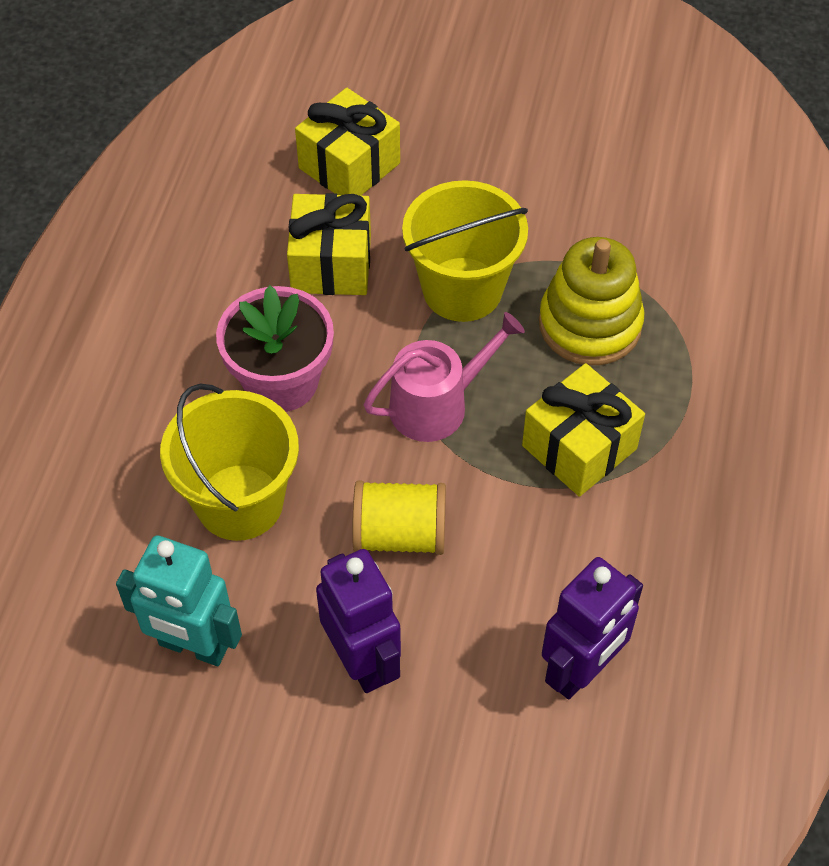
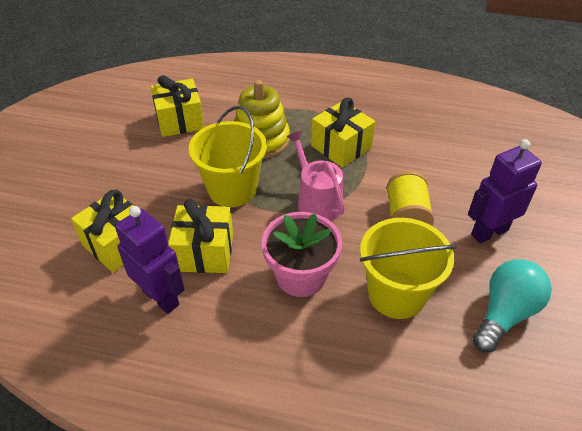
camera: 90 degrees left, 10 degrees down
(193, 646) = (504, 313): turquoise robot -> turquoise light bulb
(581, 670) = (469, 151): purple robot -> purple robot (161, 297)
(634, 205) = (180, 121): none -> yellow gift

